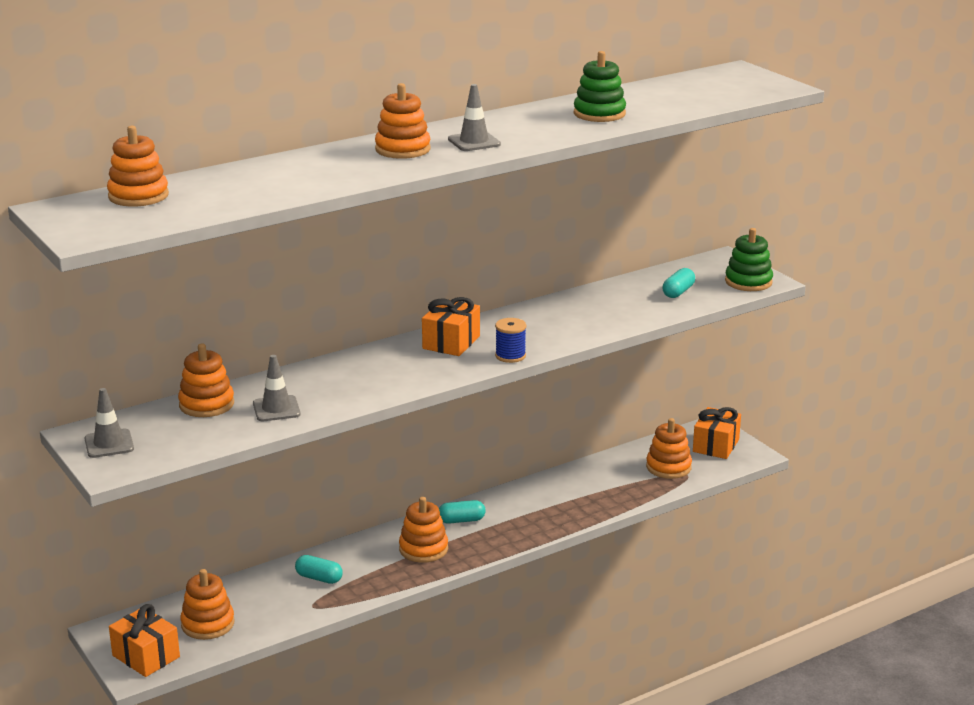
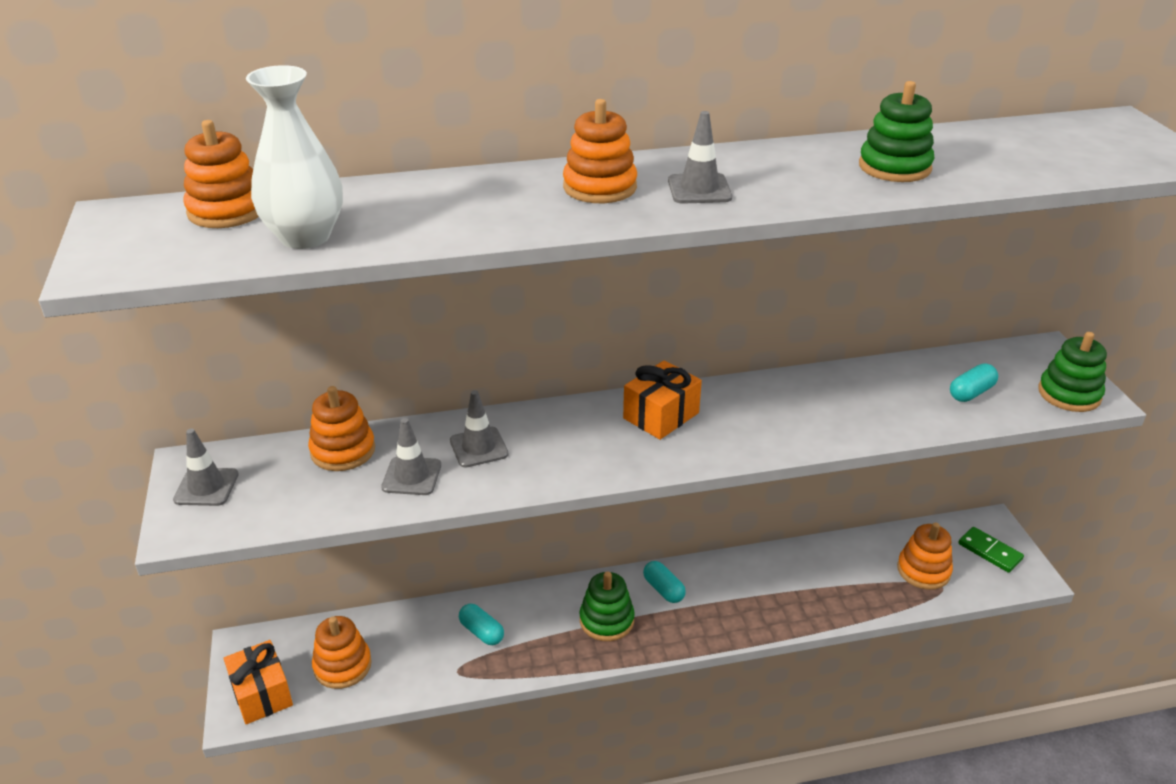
camera: 20 degrees right, 10 degrees up
(216, 202) = (305, 237): none -> white vase
(318, 384) = (479, 447): none -> grey traffic cone
(423, 549) = (606, 620): orange stacking toy -> green stacking toy
(461, 520) = (663, 589): turquoise capsule -> turquoise capsule turned 45 degrees clockwise
(510, 356) = (721, 453): blue spool -> none
(716, 445) = (989, 551): orange gift -> green domino

